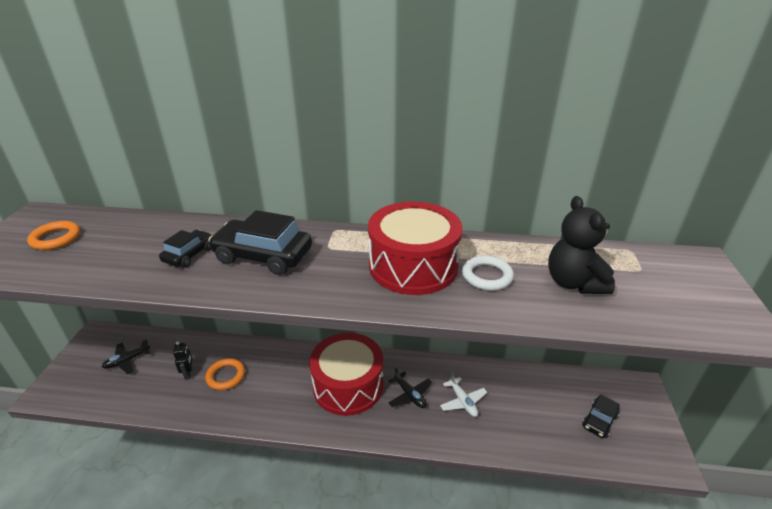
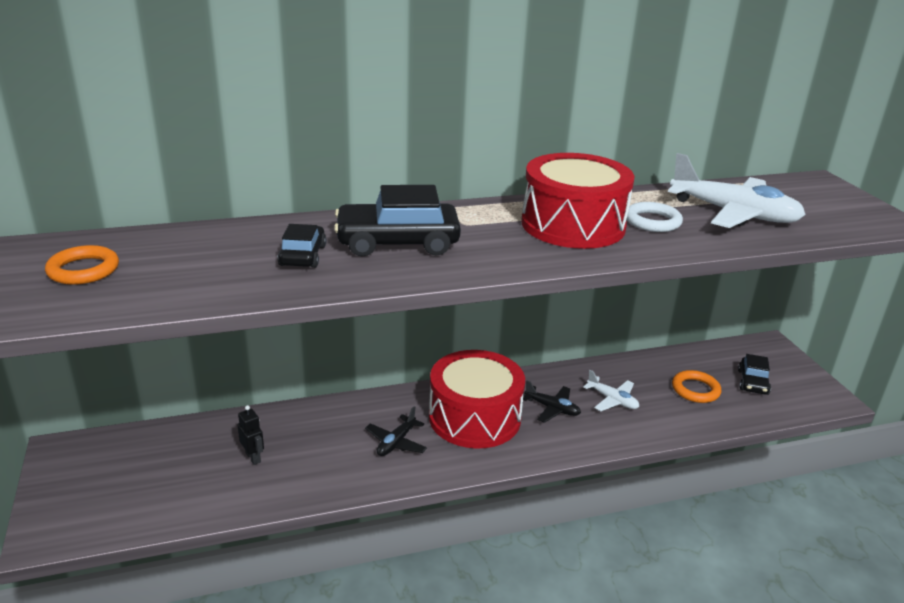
camera: 25 degrees left, 5 degrees down
(127, 360) = (145, 466): black plane -> black plane (396, 442)
(226, 376) = (309, 447): orange ring -> orange ring (695, 390)
(573, 283) = (733, 214): black teddy bear -> white plane

